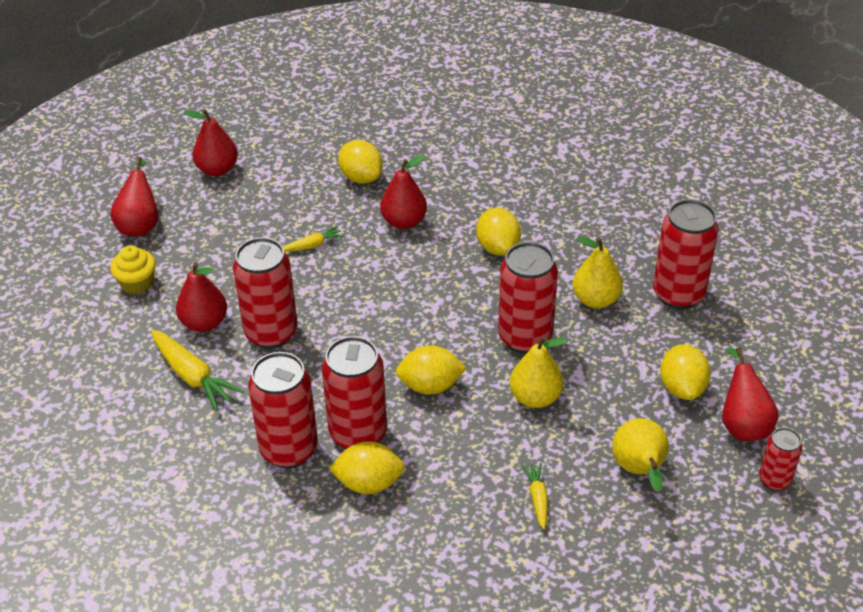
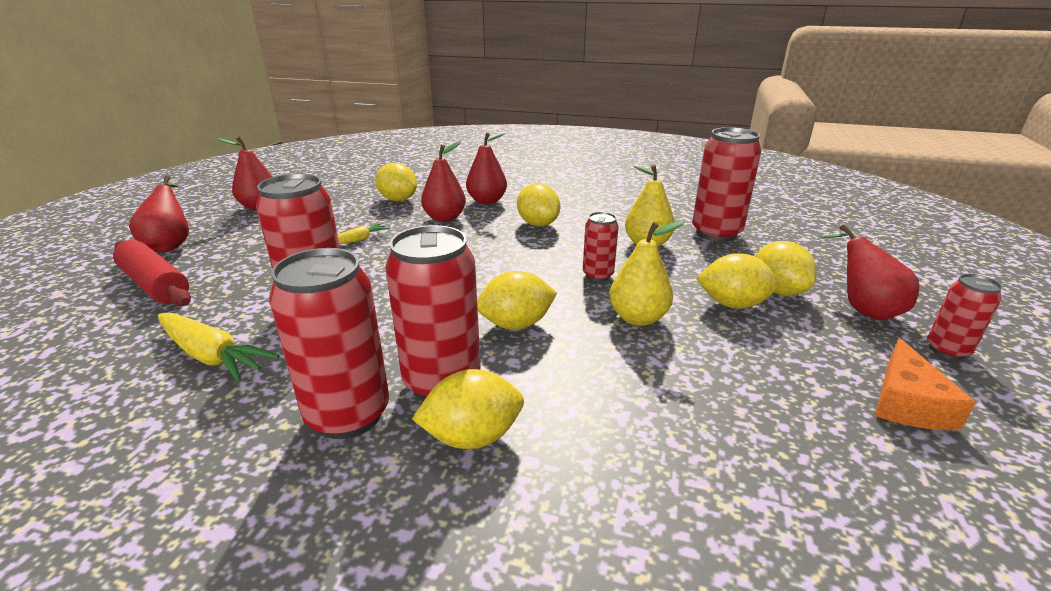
camera: 15 degrees left, 15 degrees down
(137, 283) = (155, 285): yellow cupcake -> red rolling pin
(204, 323) = (234, 306): red pear -> red pear (487, 201)
(525, 337) = (598, 275): red can -> red can, size x0.55
(537, 498) = (707, 414): yellow carrot -> none
(628, 396) = (733, 304): none -> yellow lemon
(639, 470) = (801, 365): yellow pear -> none
(693, 518) = (907, 402): none -> orange cheese

